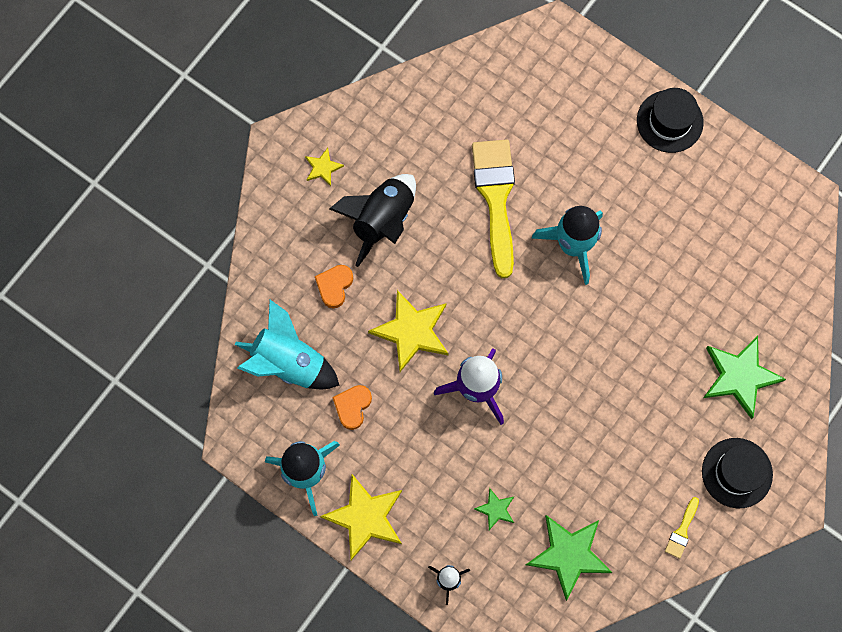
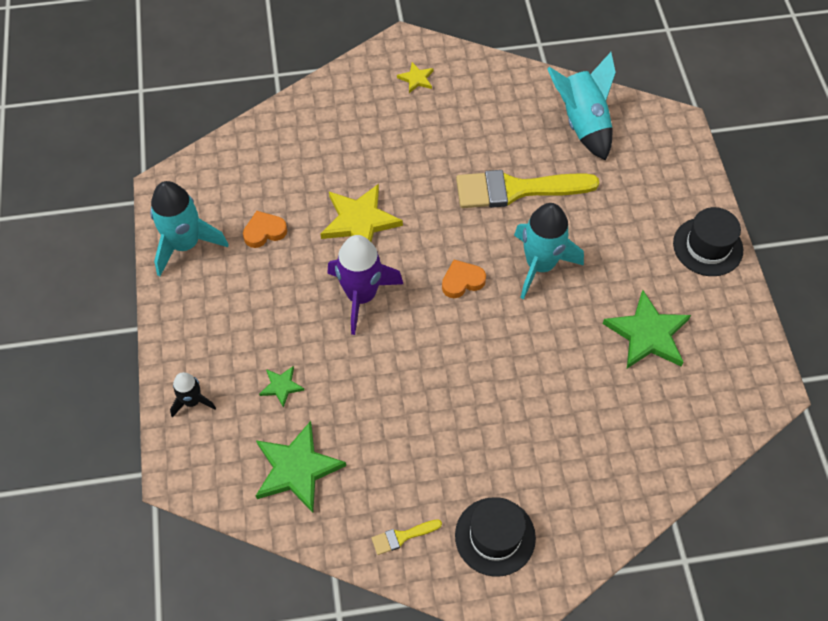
camera: 45 degrees right, 15 degrees down
(289, 362) = (257, 169): turquoise rocket -> turquoise rocket (582, 123)
(334, 286) = (341, 151): orange heart -> orange heart (462, 281)
(365, 517) = (188, 307): yellow star -> none
(382, 220) = (420, 139): black rocket -> none
(495, 198) = (516, 190): yellow brush -> yellow brush turned 135 degrees counterclockwise
(740, 376) = (575, 467): green star -> green star (648, 334)

